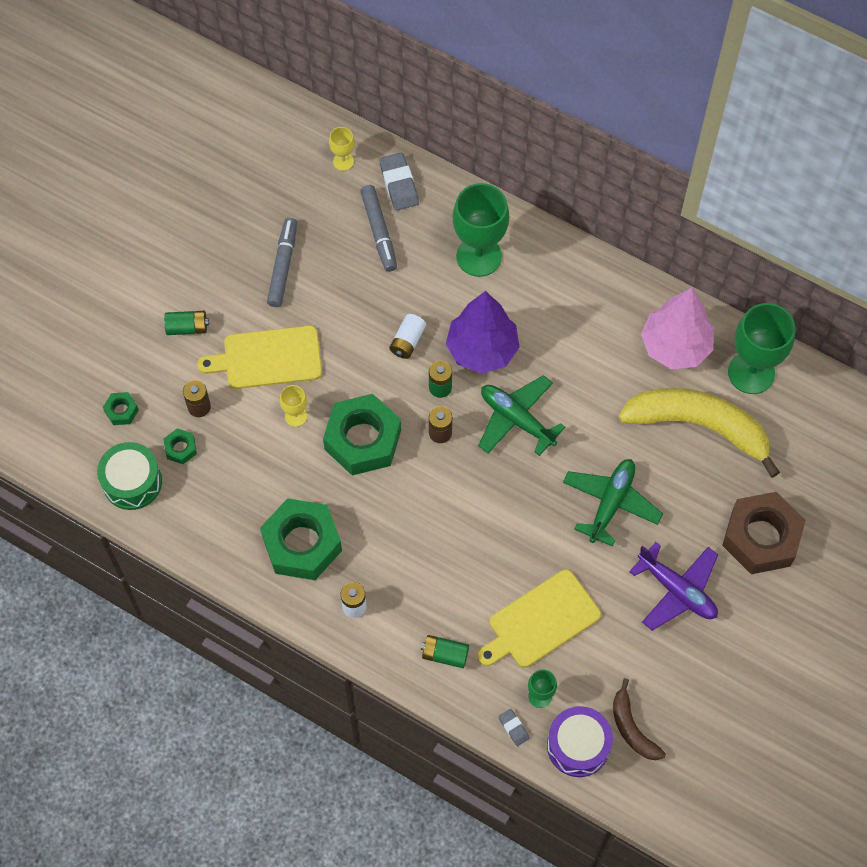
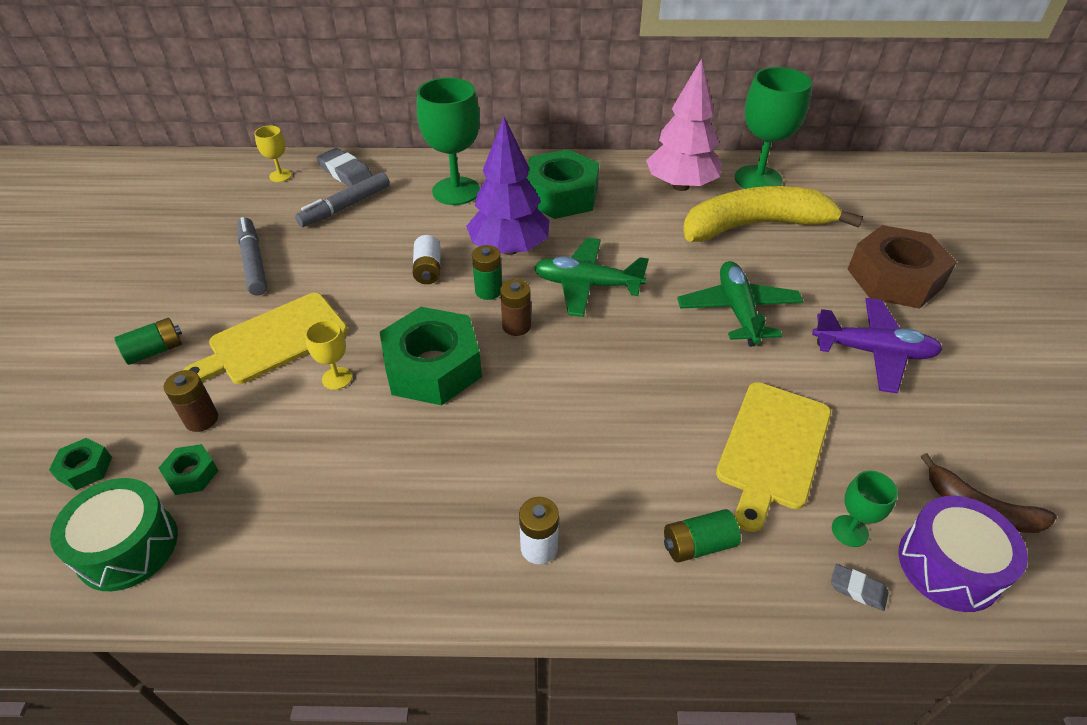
camera: 30 degrees left, 20 degrees down
(302, 544) = (421, 507): green nut -> green nut (561, 195)
(379, 232) = (345, 207): grey marker -> grey marker turned 90 degrees clockwise

